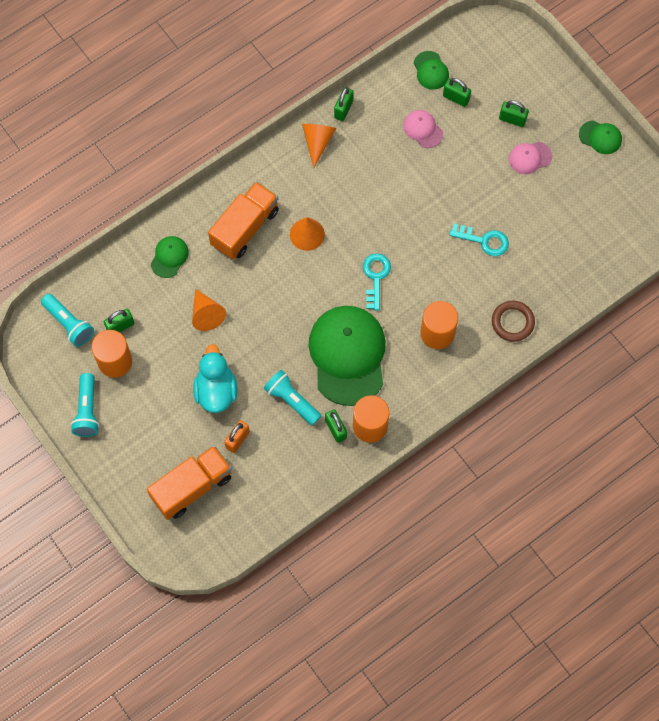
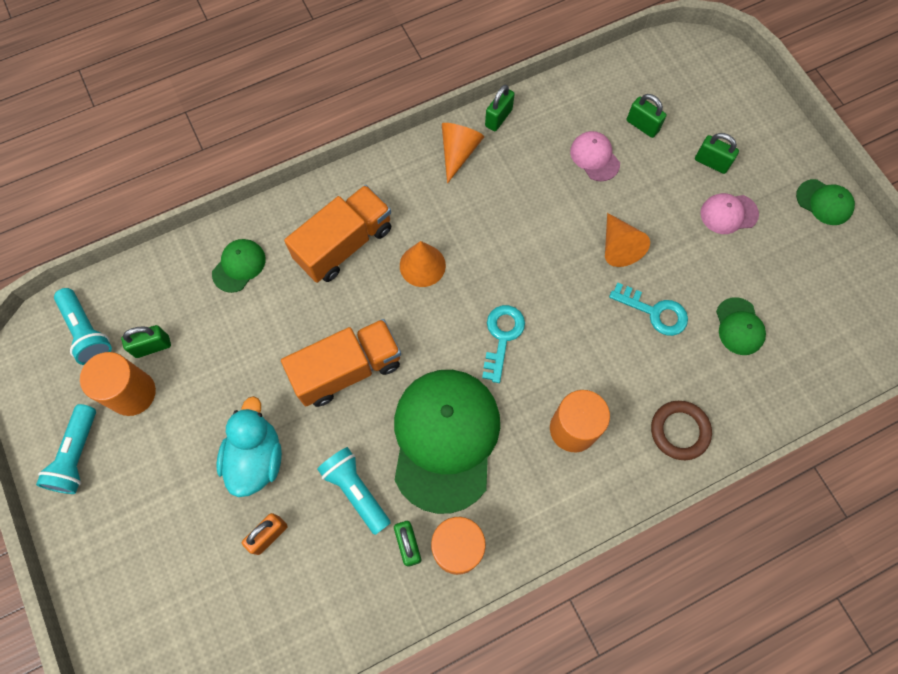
camera: 10 degrees right, 0 degrees up
(192, 487) = (189, 595): orange truck -> orange truck (347, 370)
(206, 314) = (268, 349): orange cone -> orange cone (618, 246)
(431, 70) = (615, 88): green cap -> green cap (739, 326)

